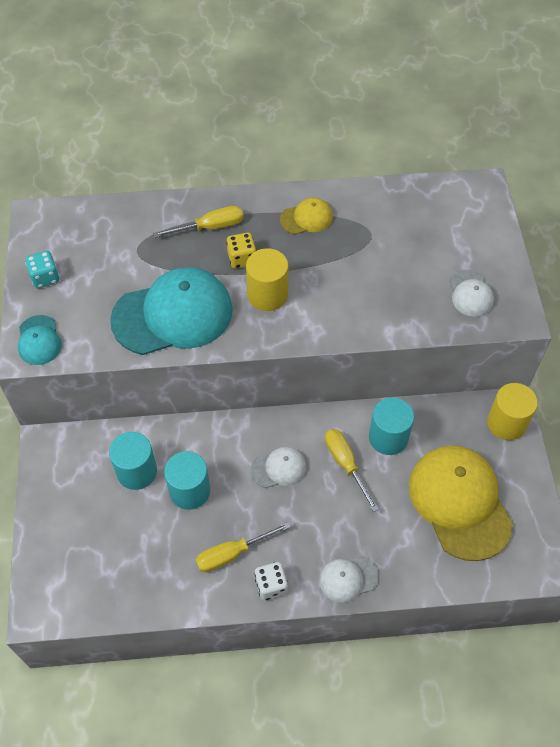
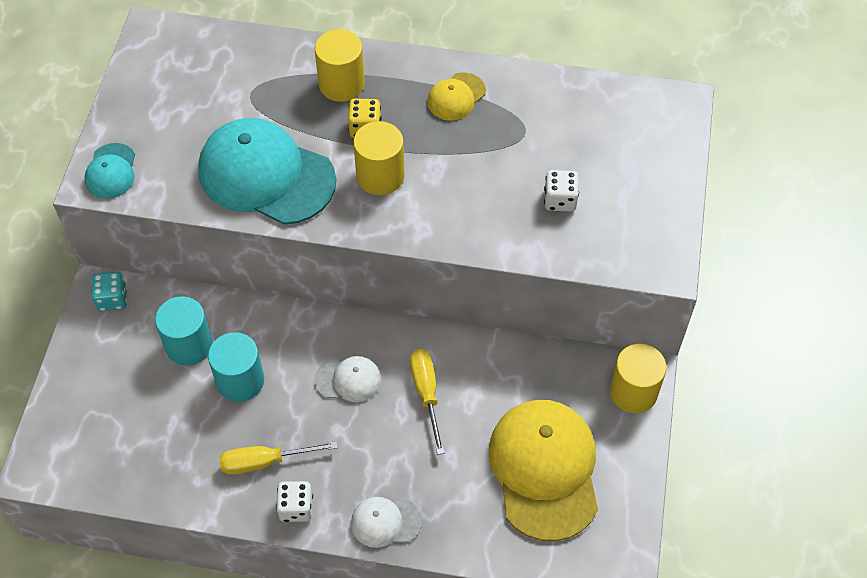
camera: 15 degrees right, 0 degrees up
(45, 277) = (140, 103): turquoise dice -> turquoise dice (112, 299)
(173, 315) = (266, 175): turquoise cap -> turquoise cap turned 150 degrees counterclockwise
(210, 227) = (341, 84): yellow screwdriver -> yellow cylinder
(306, 218) = (456, 97): yellow cap -> yellow cap turned 135 degrees clockwise
(388, 437) = (486, 375): turquoise cylinder -> none
(418, 282) = (560, 200): none -> white dice
(470, 293) = (618, 226): white cap -> none

